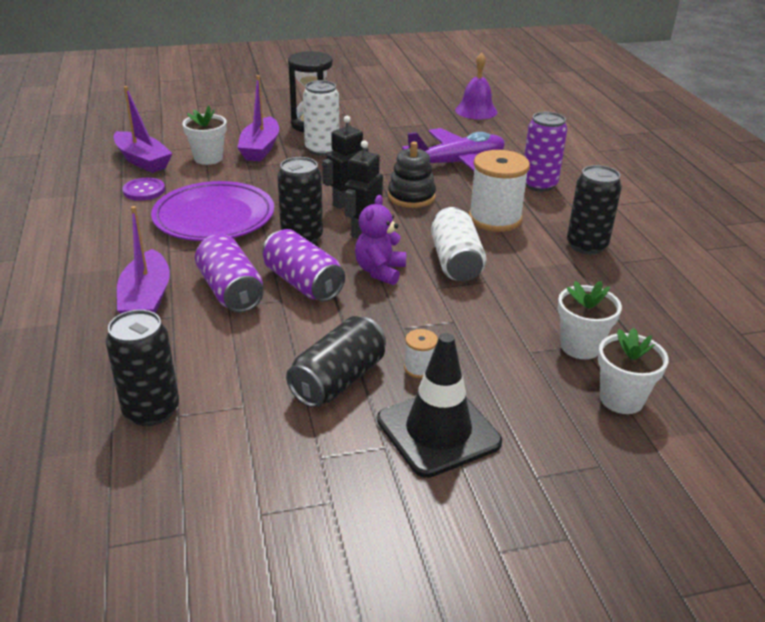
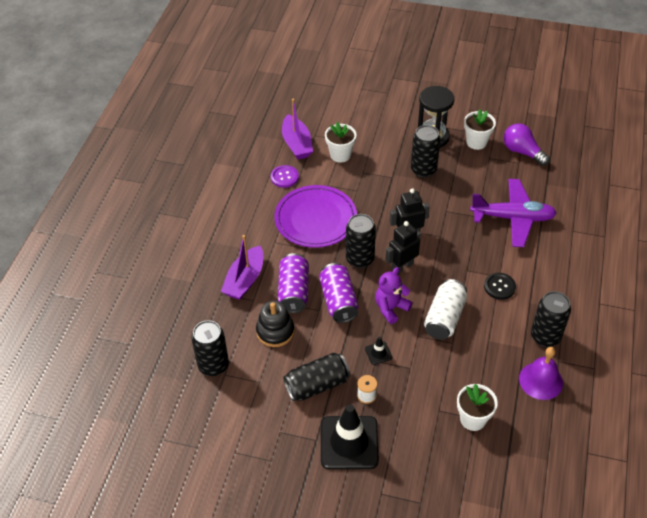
camera: 30 degrees right, 15 degrees up
(260, 148) = (380, 155): purple boat -> none
(322, 149) = (423, 170): white can -> black can
(399, 319) = (378, 353): none -> black traffic cone
(411, 197) = (455, 243): black stacking toy -> black stacking toy (275, 331)
(421, 116) = (522, 152): none -> purple light bulb
(476, 111) = (572, 158): purple bell -> purple bell (541, 380)
(495, 219) = (499, 287): white spool -> black button
(539, 184) = (558, 262): purple can -> none
(621, 399) = (467, 466): white flower pot -> white flower pot (476, 142)

